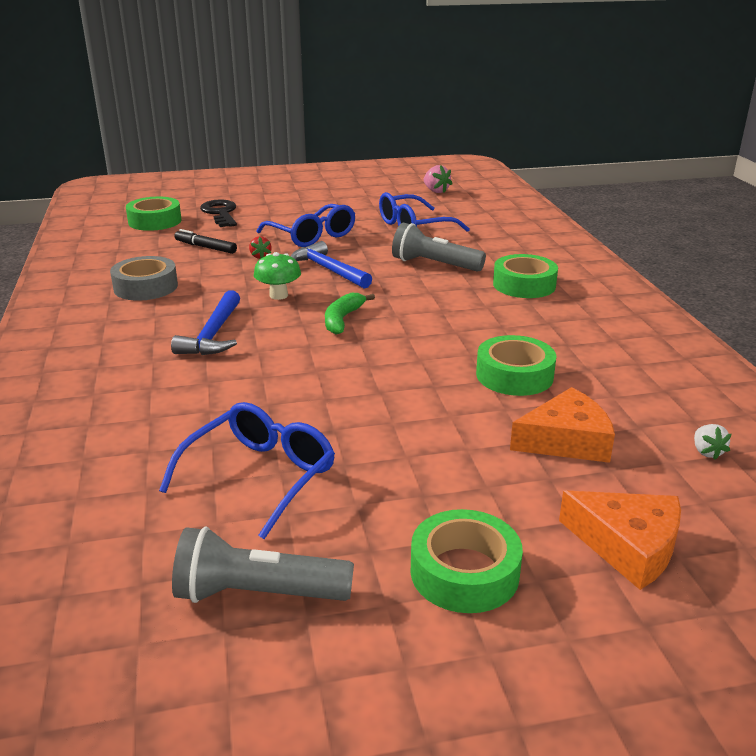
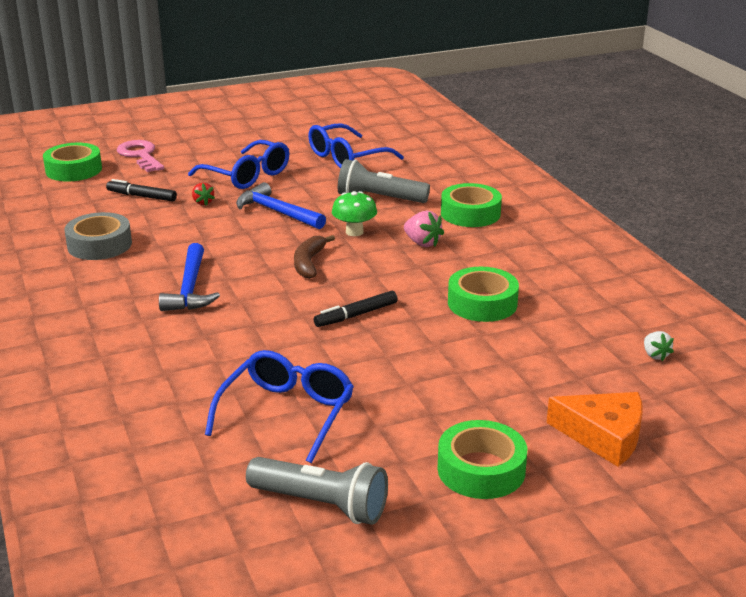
camera: 10 degrees left, 0 degrees up
(220, 213) = (140, 155): black key -> pink key
(258, 594) = (321, 504): grey flashlight -> grey flashlight turned 150 degrees counterclockwise
(278, 295) = (238, 243): green mushroom -> green mushroom (354, 232)
(342, 319) = (309, 263): green banana -> brown banana
(373, 376) = (356, 315): none -> black marker
(436, 191) = (357, 114): pink strawberry -> pink strawberry (422, 243)
(566, 440) = (539, 357): orange cheese -> none

